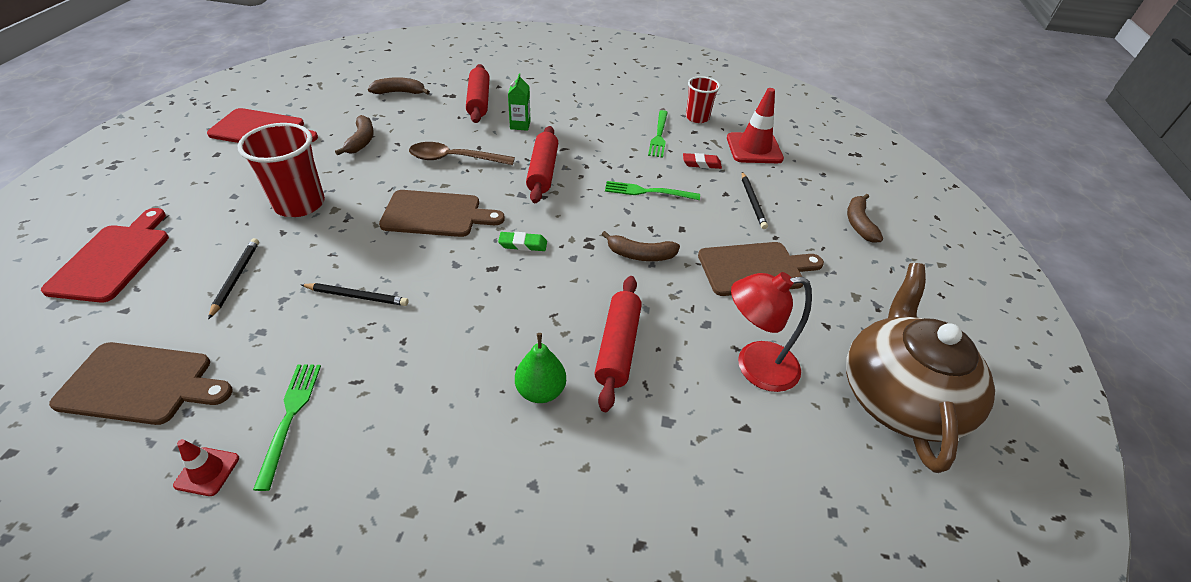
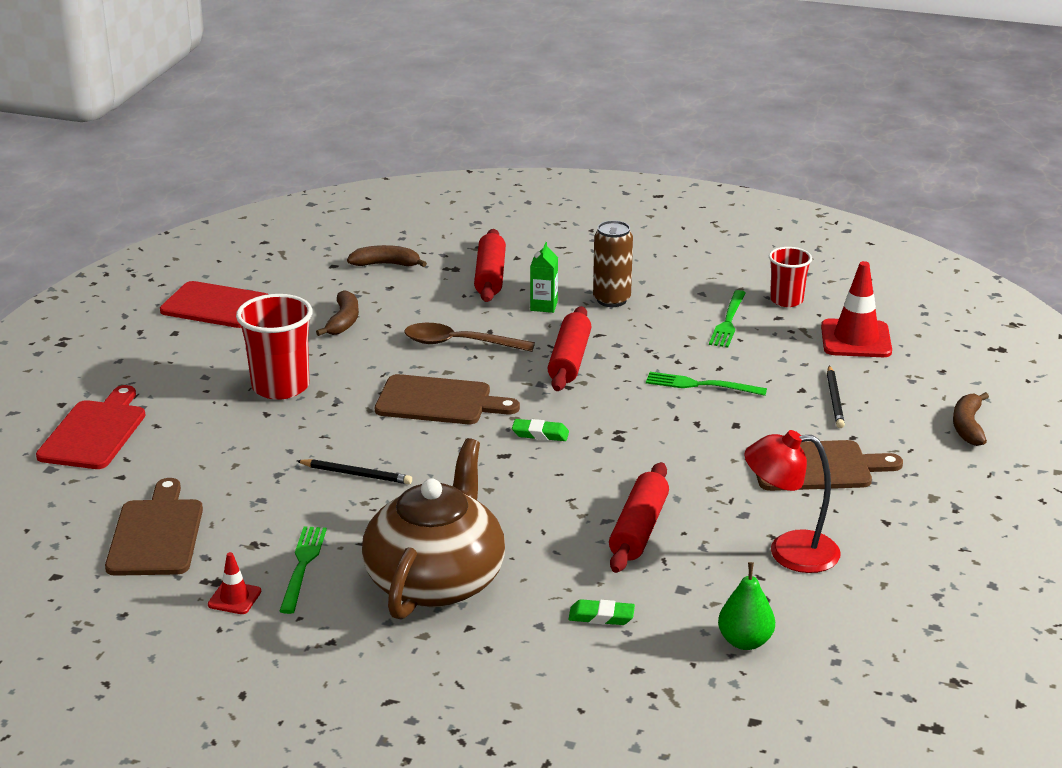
camera: 10 degrees right, 15 degrees down
(141, 384) = (156, 534): brown cutting board -> brown cutting board turned 105 degrees counterclockwise
(236, 278) = (226, 453): black pencil -> none
(540, 391) = (552, 559): green pear -> green pear (745, 641)
(571, 119) = (611, 300): none -> brown can
(594, 467) = (601, 616): none -> green eraser
(640, 255) = (679, 449): brown banana -> none
(701, 164) = (778, 355): red eraser -> none
(898, 396) = (945, 583): brown teapot -> brown teapot (436, 580)

